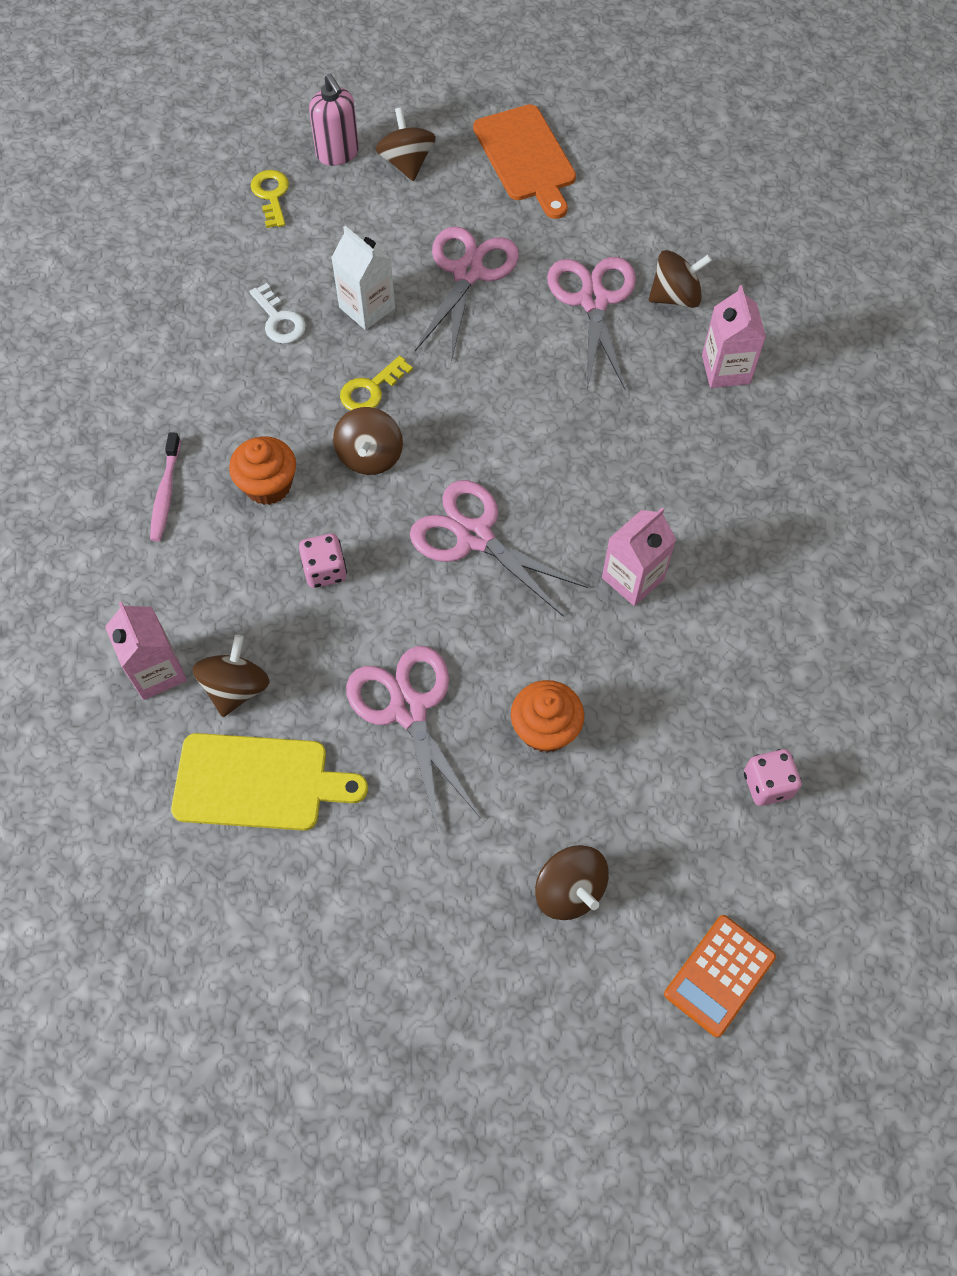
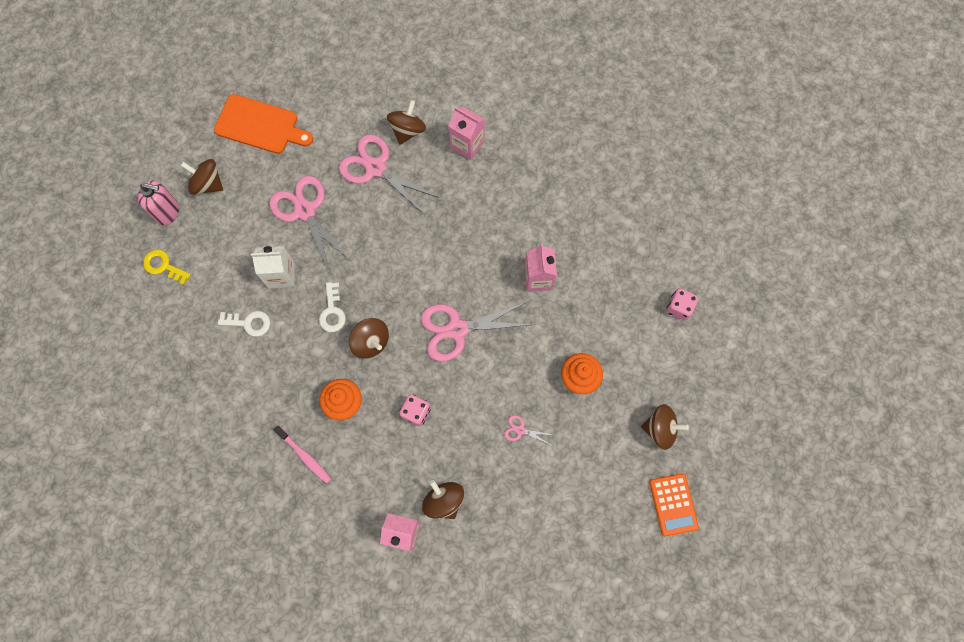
camera: 50 degrees left, 10 degrees up
(258, 782) = (501, 526): yellow cutting board -> none
(371, 389) = (332, 311): yellow key -> white key
(408, 709) = (520, 430): pink scissors -> pink scissors, size x0.43
(719, 975) = (742, 399): orange calculator -> orange calculator (673, 504)

